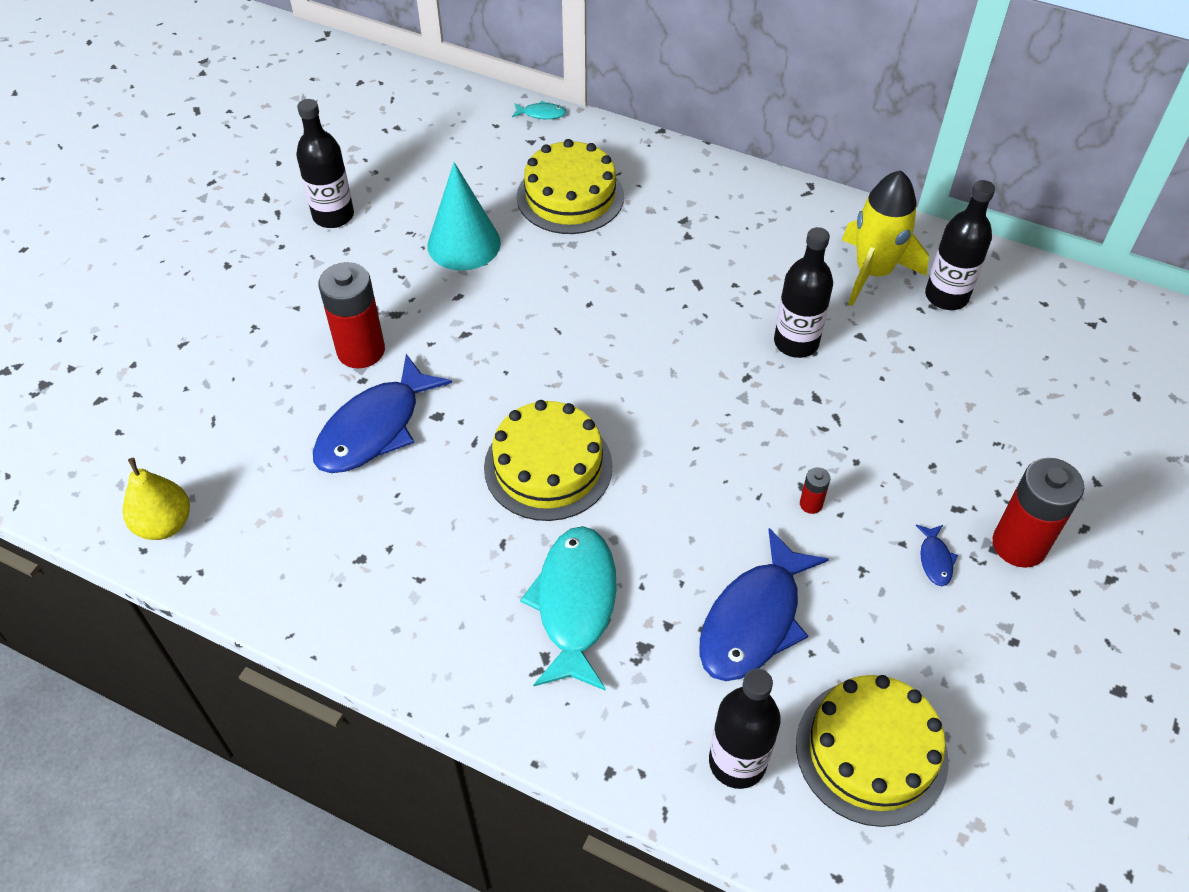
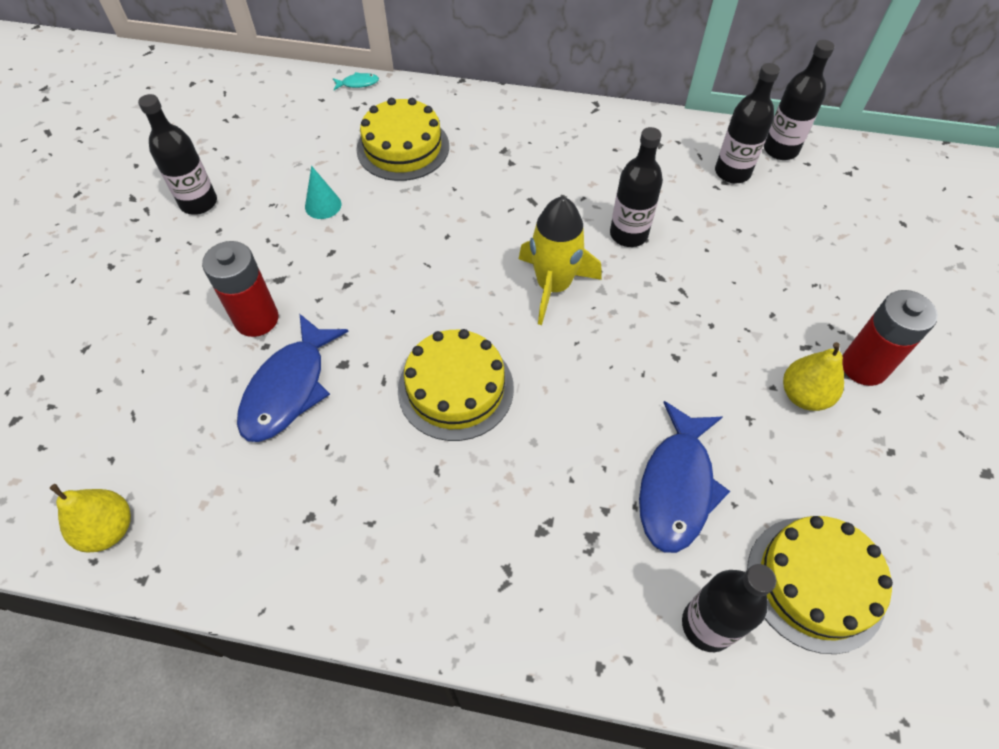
camera: 15 degrees left, 5 degrees up
(464, 244) = (323, 205): turquoise cone -> turquoise cone, size x0.56
(575, 604) = (518, 511): turquoise fish -> none
(811, 504) = (688, 370): red battery -> none
(873, 272) = (669, 164): yellow rocket -> yellow rocket (553, 286)
(935, 560) = (804, 395): blue fish -> yellow pear
(1016, 281) = (780, 149): none -> black bottle

